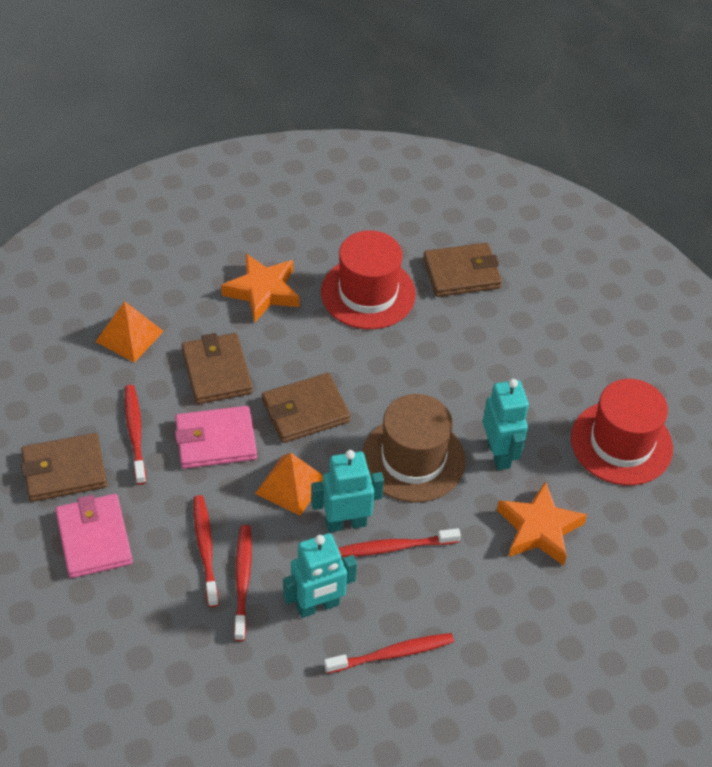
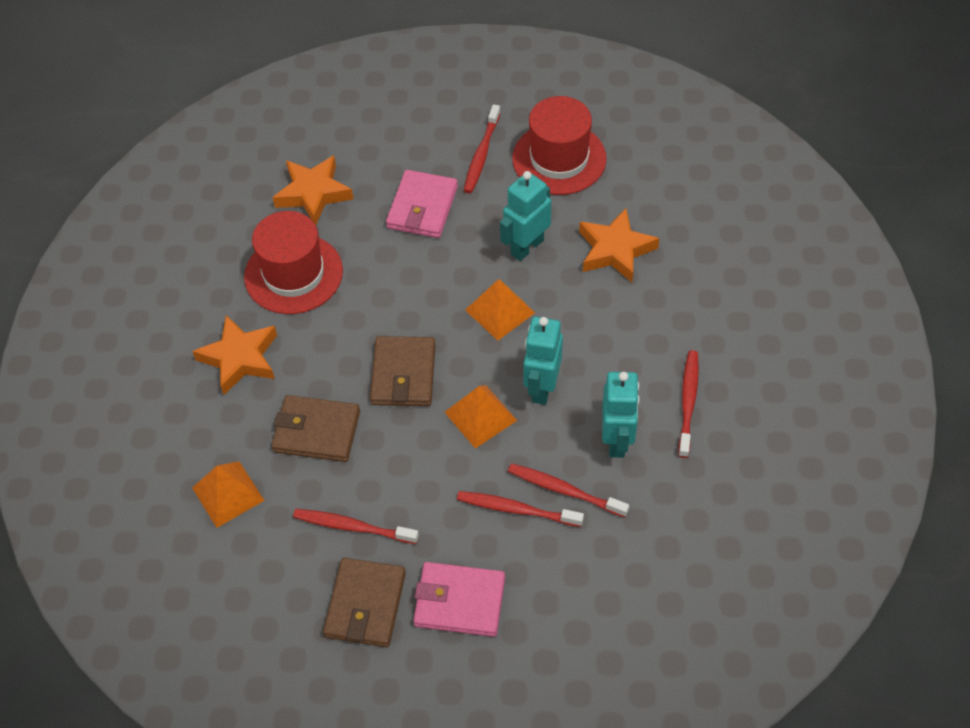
camera: 60 degrees left, 5 degrees up
(216, 440) = (398, 460): pink wallet -> pink wallet (422, 207)
(393, 547) = (584, 361): red toothbrush -> red toothbrush (481, 155)
(413, 459) = (500, 311): brown hat -> orange pyramid
(461, 273) = (313, 193): brown wallet -> orange star
(499, 454) = (526, 247): turquoise robot -> turquoise robot turned 60 degrees counterclockwise

